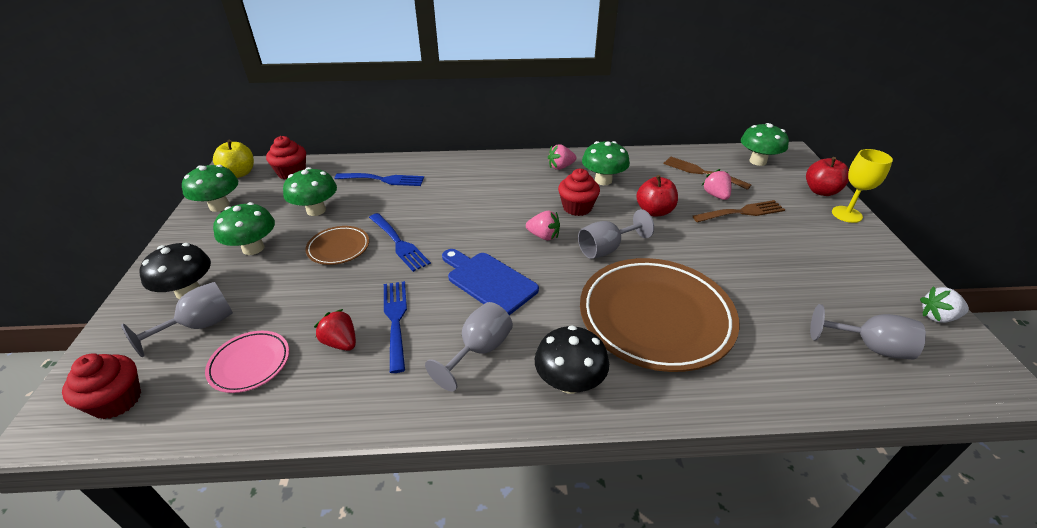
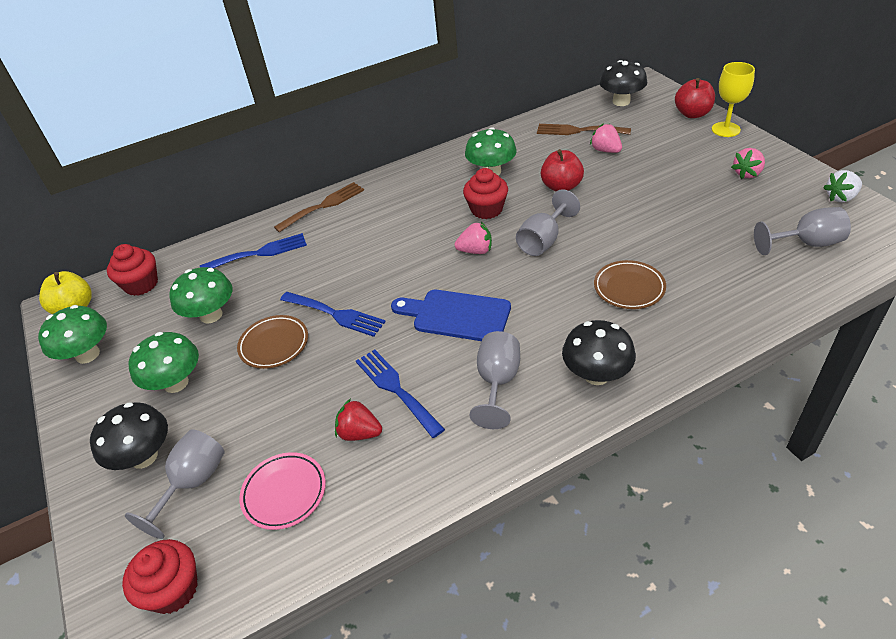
camera: 20 degrees left, 5 degrees up
(560, 167) = (439, 172): pink strawberry -> pink strawberry (747, 173)
(655, 317) = (629, 288): brown plate -> brown plate, size x0.46
(742, 212) = (639, 159): brown fork -> brown fork (323, 206)
(758, 161) = (621, 101): green mushroom -> black mushroom

